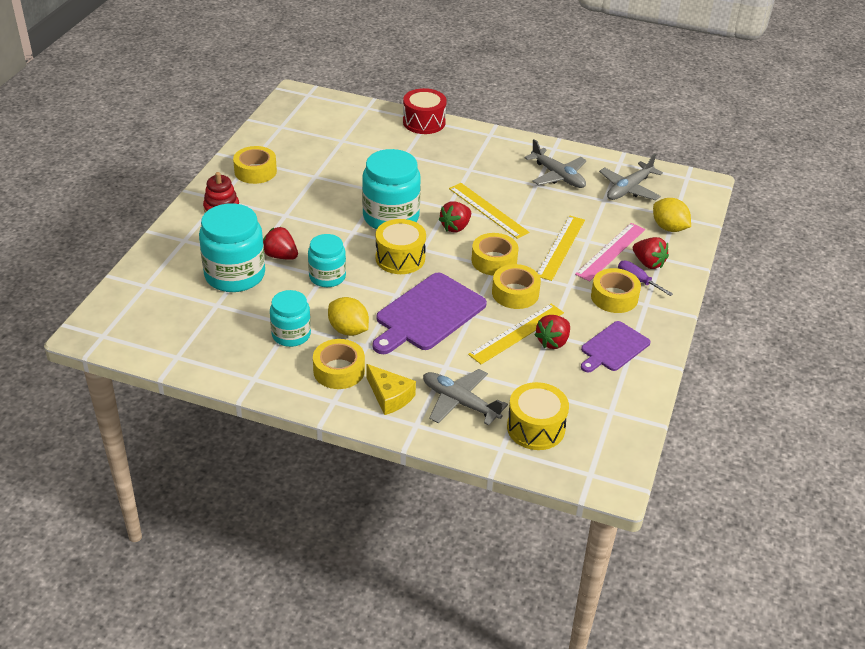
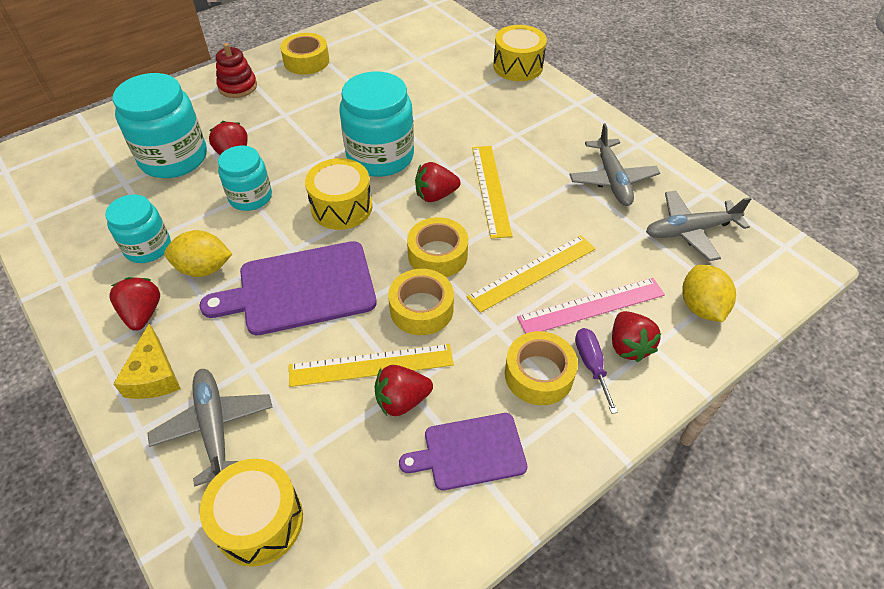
camera: 35 degrees right, 10 degrees up
(339, 370) = (143, 314): yellow tape -> red strawberry
(348, 330) = (204, 268): yellow lemon -> yellow lemon turned 75 degrees counterclockwise
(424, 122) = (518, 66): red drum -> yellow drum

